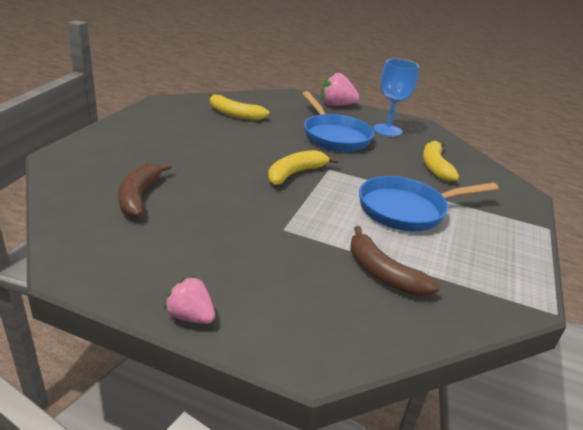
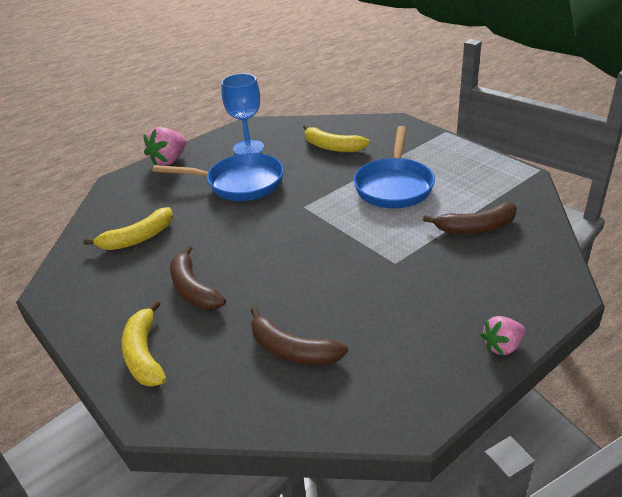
camera: 55 degrees left, 5 degrees up
(190, 144) = (193, 289): none -> brown banana
(295, 173) = (301, 229): yellow banana -> yellow banana (144, 354)

